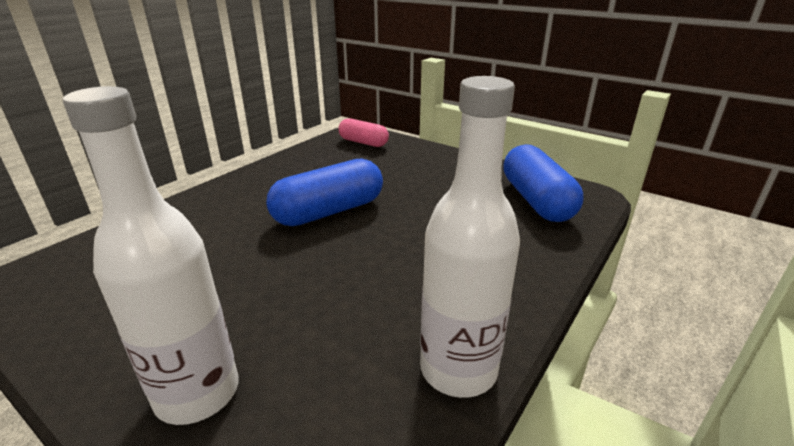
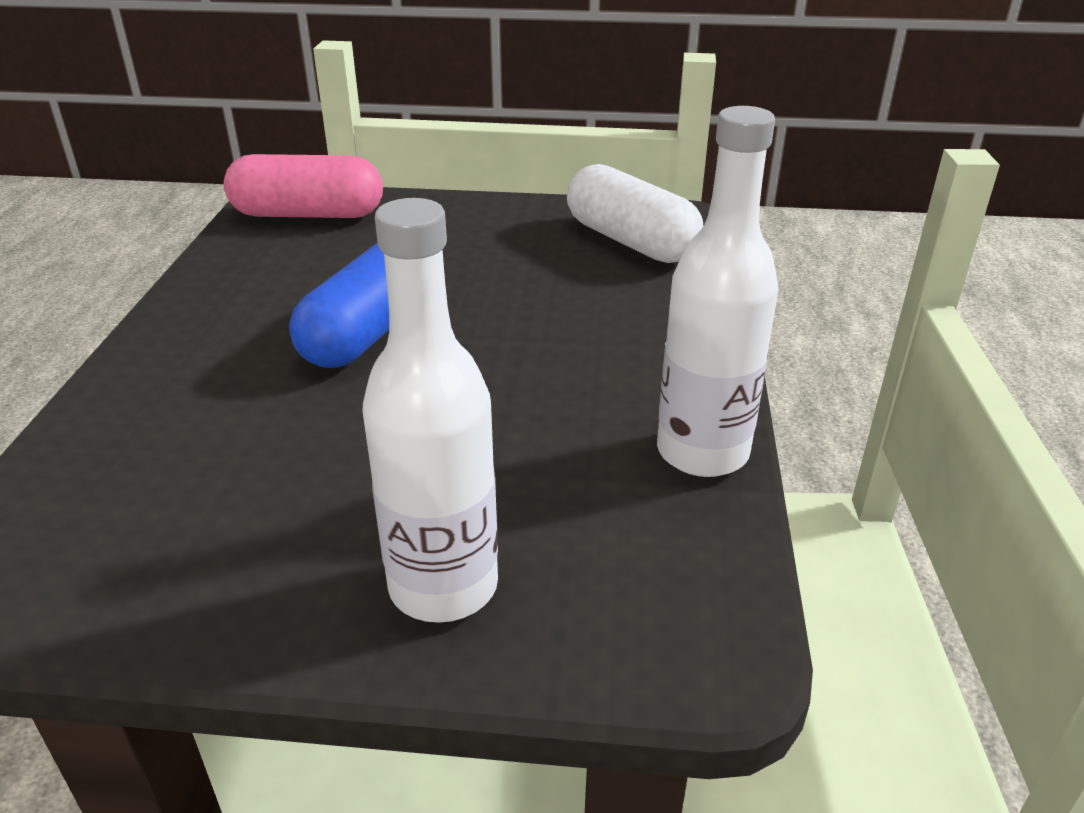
camera: 30 degrees left, 5 degrees up
(363, 142) = (308, 214): pink capsule -> pink capsule, size x1.59
(536, 200) = (630, 241): blue capsule -> white capsule

